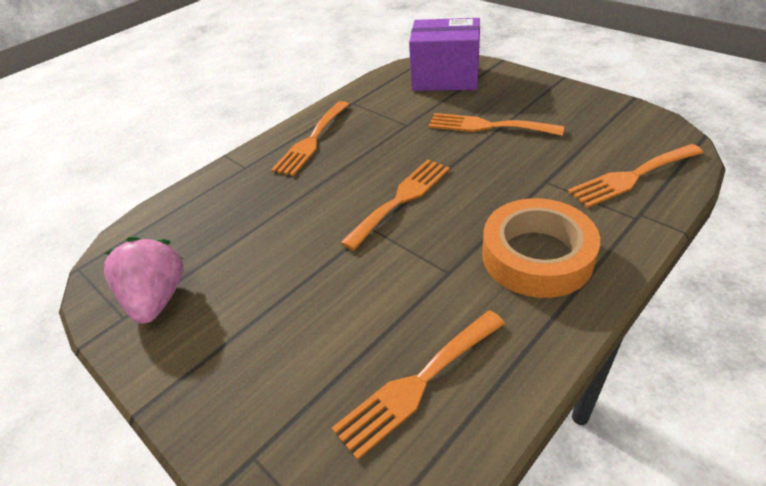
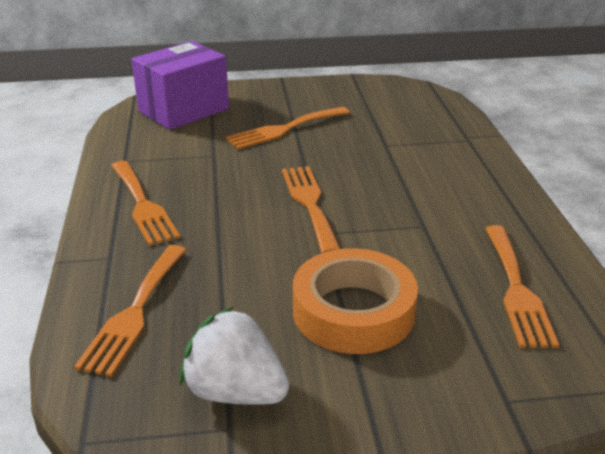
camera: 55 degrees left, 10 degrees down
(157, 299) = (235, 392): pink strawberry -> white strawberry
(537, 256) = (455, 187): orange tape -> orange tape (353, 311)
(631, 177) = (429, 119): orange fork -> orange fork (135, 312)

